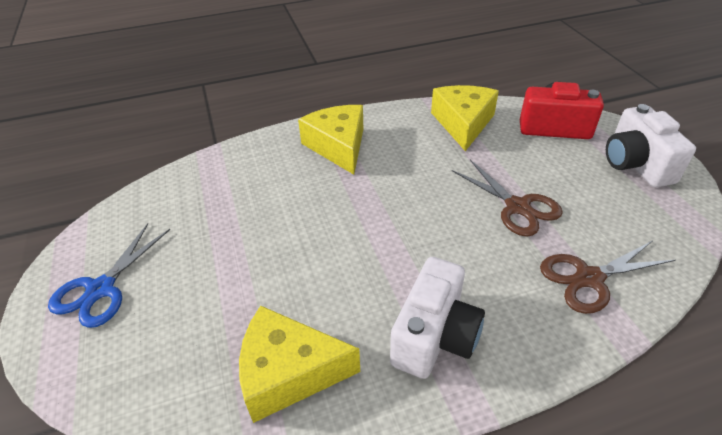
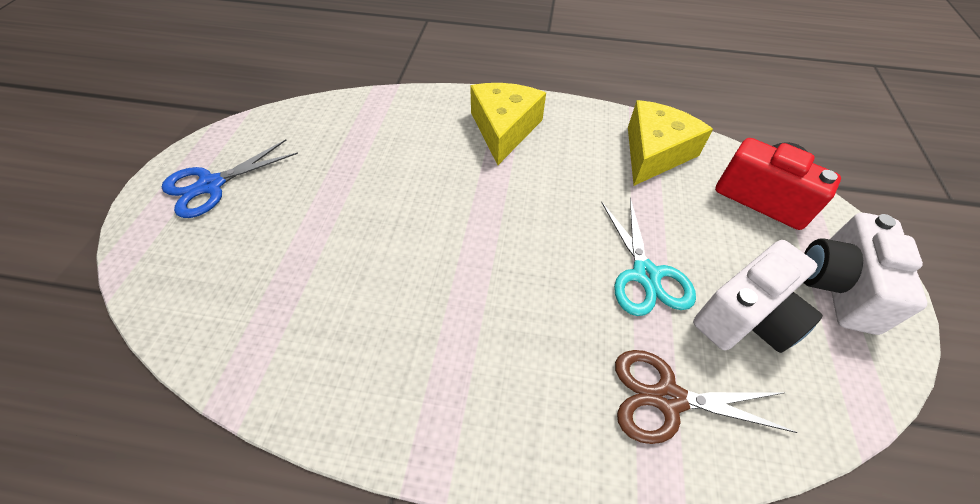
camera: 25 degrees right, 10 degrees up
(288, 372) = (296, 340): yellow cheese -> none
(434, 336) = (450, 376): white camera -> white camera (746, 317)
(517, 207) = (645, 275): brown scissors -> turquoise scissors

